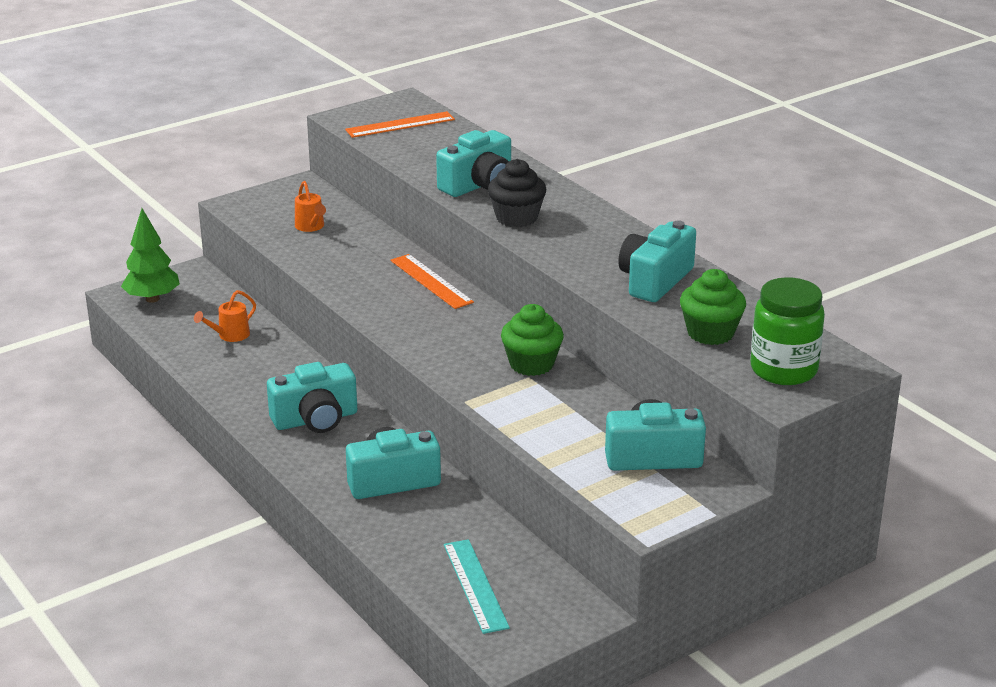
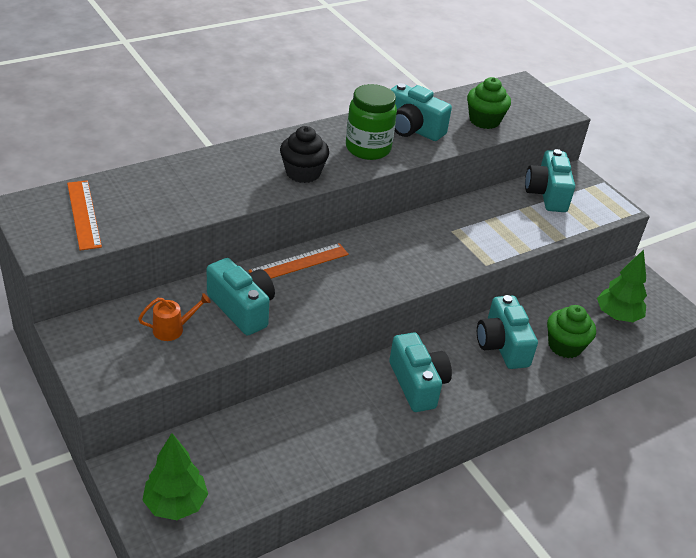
camera: 90 degrees left, 10 degrees up
(229, 336) = (268, 439): orange watering can -> none
(475, 585) = (617, 316): turquoise ruler -> green tree
(478, 185) = (235, 184): turquoise camera -> turquoise camera (242, 308)
(531, 364) = (434, 227): green cupcake -> green cupcake (565, 346)
(783, 370) = (527, 104): green jar -> green jar (368, 148)

